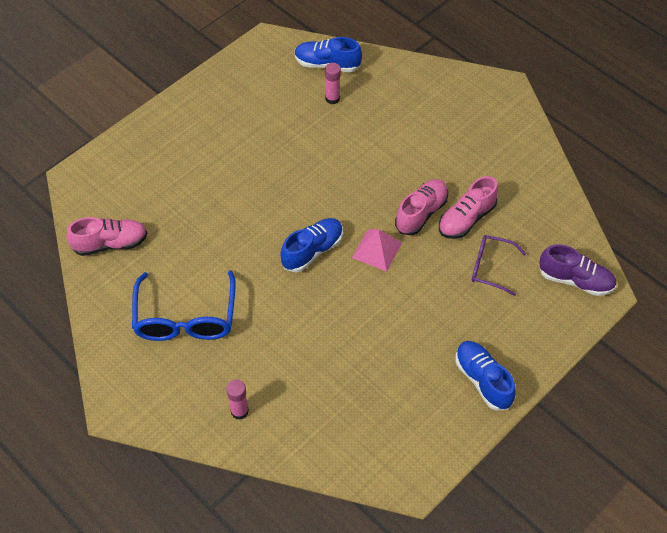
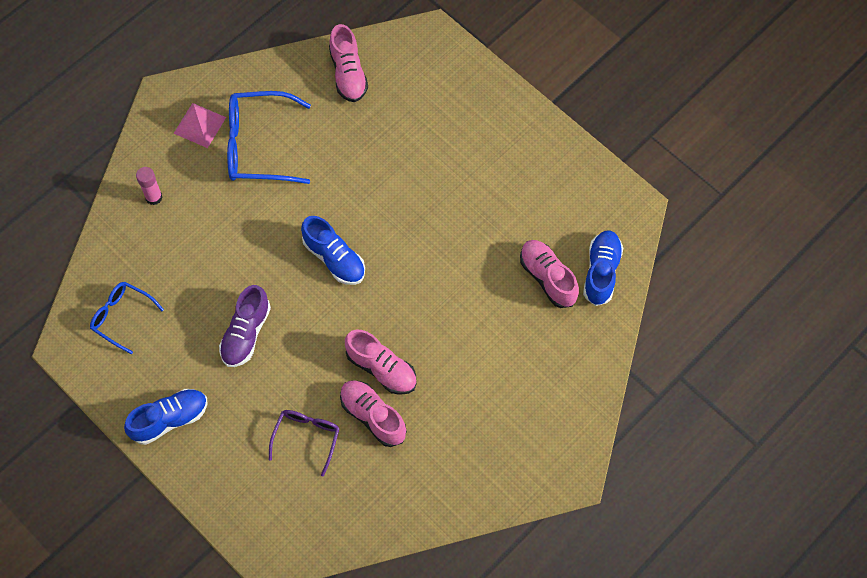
camera: 90 degrees right, 10 degrees up
(332, 98) = (547, 278): pink glue stick -> pink shoe
(376, 250) = (333, 321): pink pyramid -> pink pyramid (199, 125)
(376, 432) = (121, 317): none -> blue glasses
(575, 280) = (286, 528): purple shoe -> purple shoe (246, 333)

